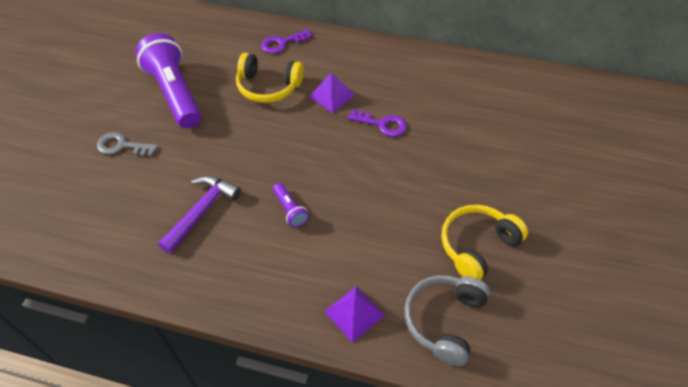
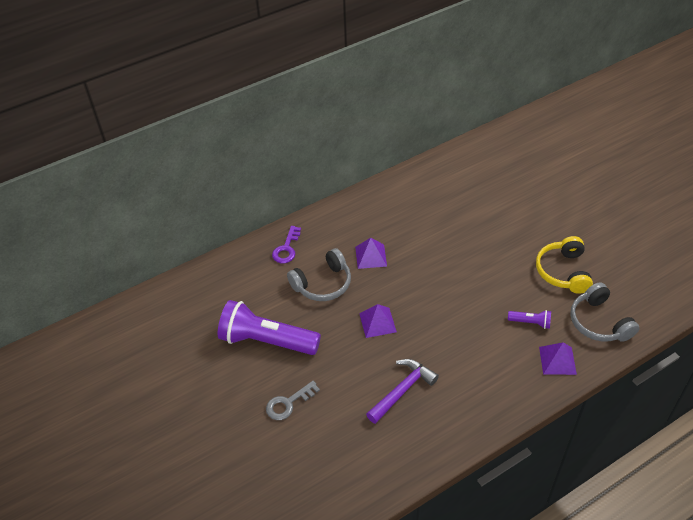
camera: 45 degrees left, 5 degrees down
(202, 211) = (402, 390): purple hammer -> purple hammer turned 60 degrees clockwise
(262, 146) = (377, 322): none -> purple pyramid
(268, 87) = (323, 284): yellow headphones -> grey headphones
(290, 210) = (449, 342): purple flashlight -> purple flashlight (530, 322)
(382, 124) = (425, 248): purple key -> none

